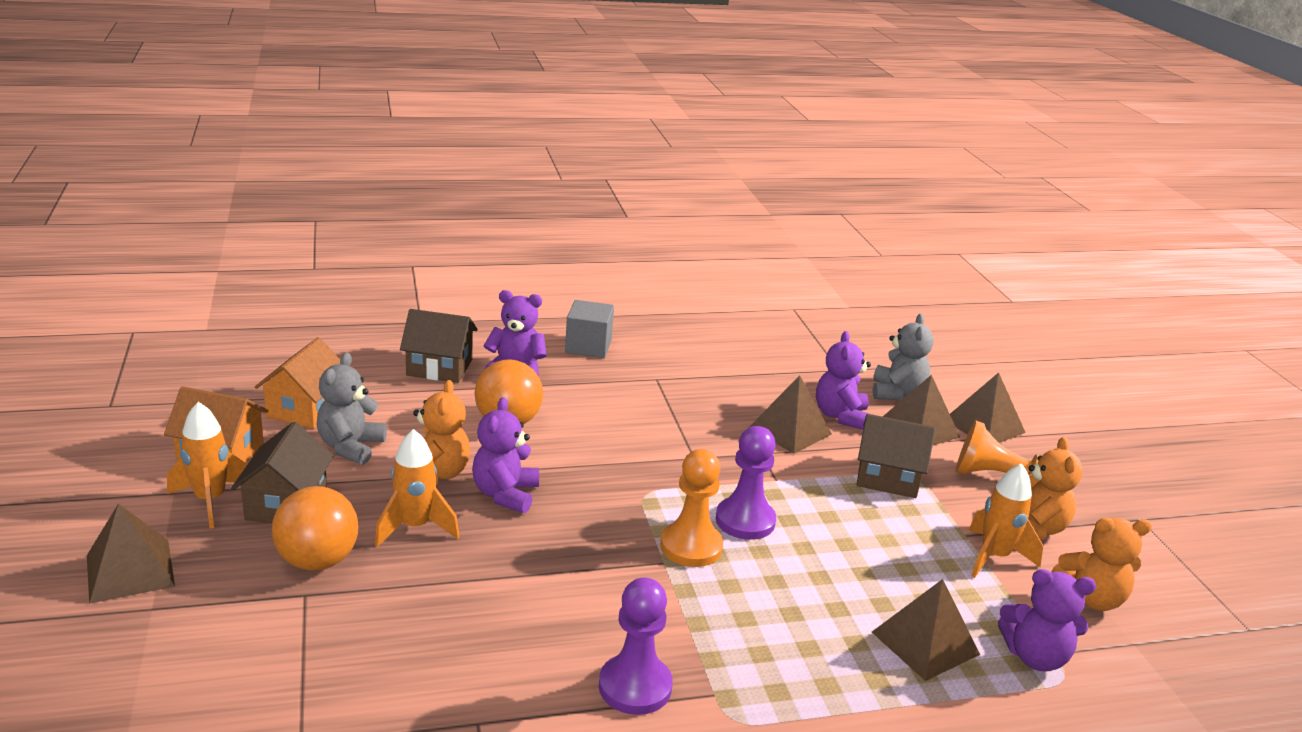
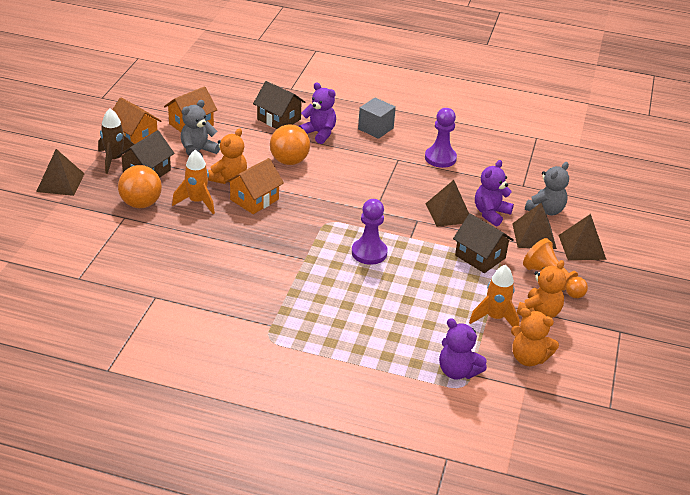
camera: 30 degrees right, 10 degrees up
(210, 500) = (114, 160): orange rocket -> brown rocket
(505, 494) = (254, 199): purple teddy bear -> orange house
(635, 687) = (236, 308): purple pawn -> purple pawn (440, 158)
(691, 546) = (326, 256): orange pawn -> none
(925, 643) = (403, 343): brown pyramid -> none

